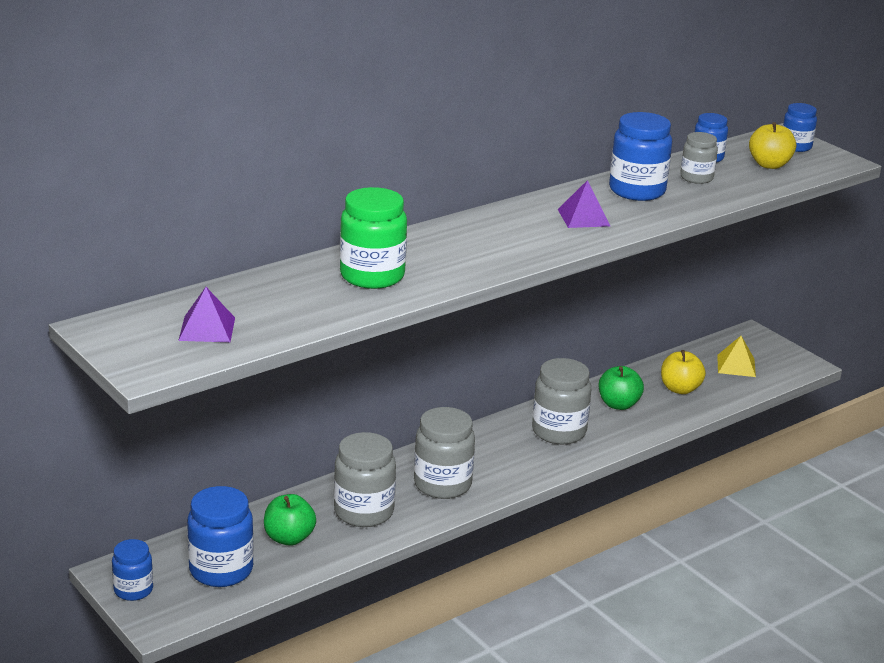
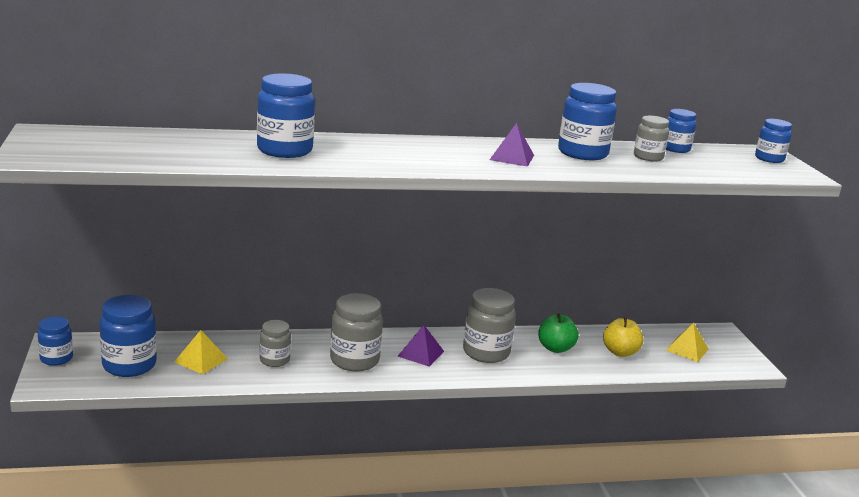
camera: 25 degrees right, 5 degrees down
(207, 329) = (112, 148): purple pyramid -> purple pyramid (420, 353)
(289, 538) = (201, 360): green apple -> yellow pyramid
(364, 512) = (274, 360): grey jar -> grey jar, size x0.60
(372, 276) = (284, 150): green jar -> blue jar
(769, 165) = (728, 163): yellow apple -> none

